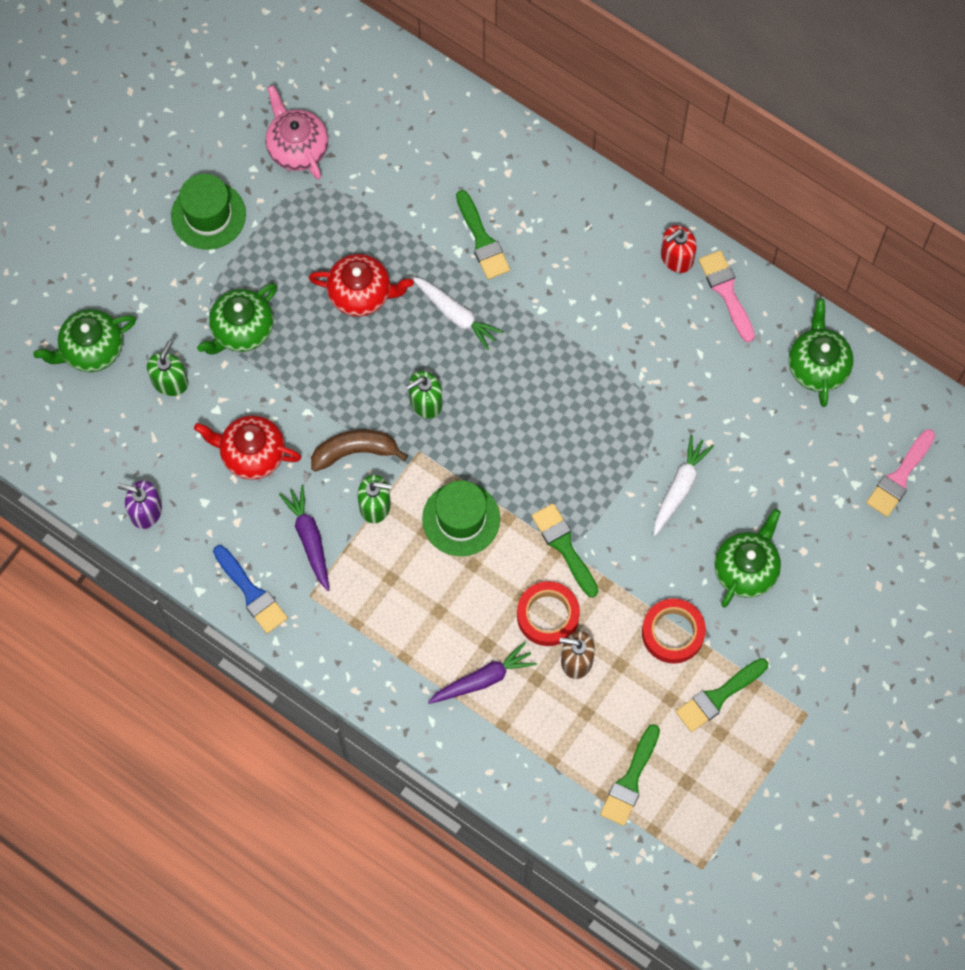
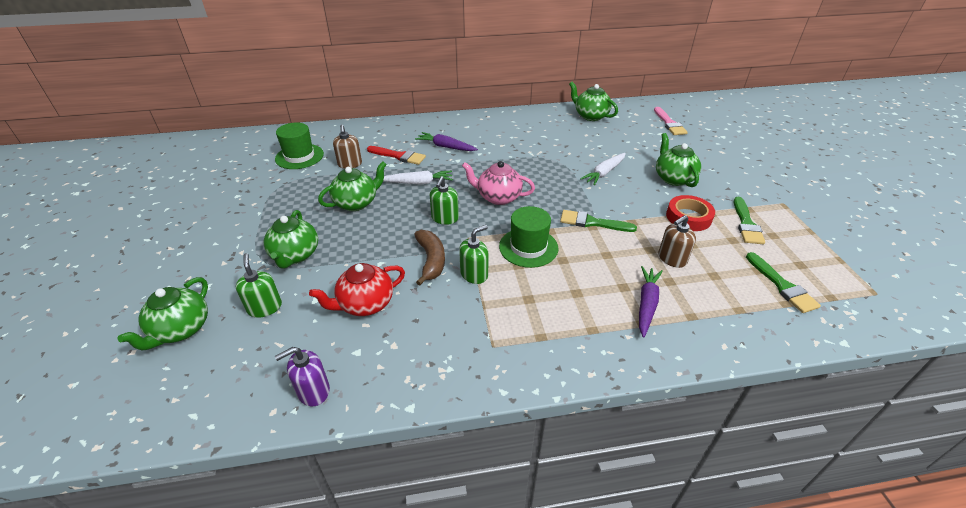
camera: 45 degrees left, 30 degrees down
(208, 215) = (223, 225): green hat -> green hat (299, 156)
(251, 593) = (451, 377): blue brush -> none
(297, 148) = (258, 177): pink teapot -> pink teapot (498, 197)
(309, 539) = (454, 318): purple carrot -> purple carrot (446, 147)
(355, 451) = (431, 260): brown banana -> brown banana turned 135 degrees clockwise
(361, 294) = (356, 203): red teapot -> green teapot
(413, 208) = (350, 164): none -> brown soap dispenser
(482, 240) = (399, 156): green brush -> red brush
(548, 615) = (629, 252): red tape -> none
(676, 257) = (492, 120): red soap dispenser -> none
(680, 487) = (604, 173): white carrot -> white carrot turned 120 degrees counterclockwise
(726, 292) = (525, 117): pink brush -> none

